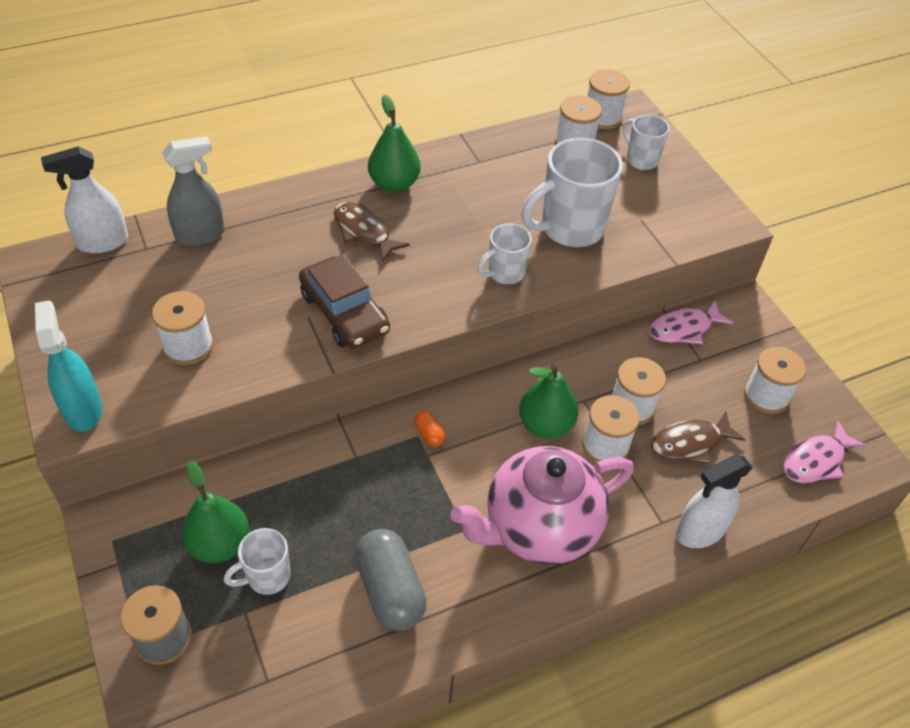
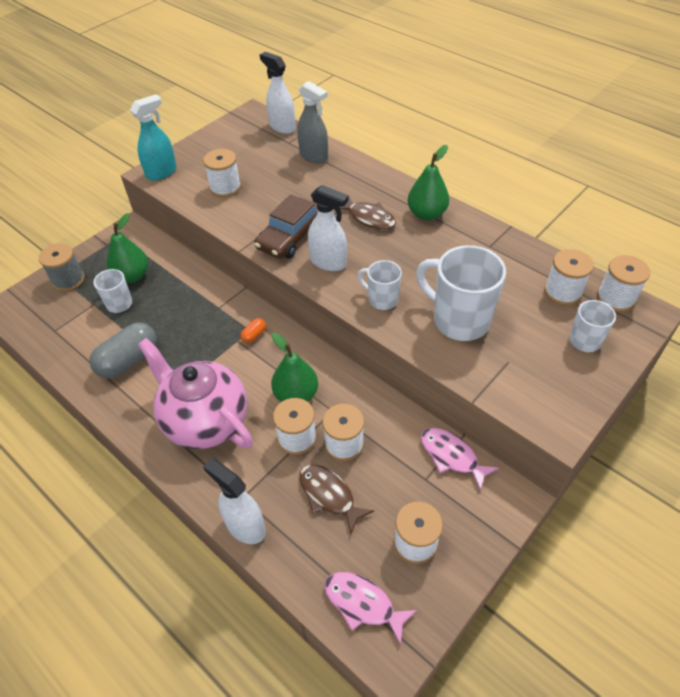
camera: 70 degrees right, 0 degrees up
(364, 232) = (369, 218): brown fish -> brown fish turned 105 degrees clockwise
(415, 295) = (328, 262): none -> white spray bottle

